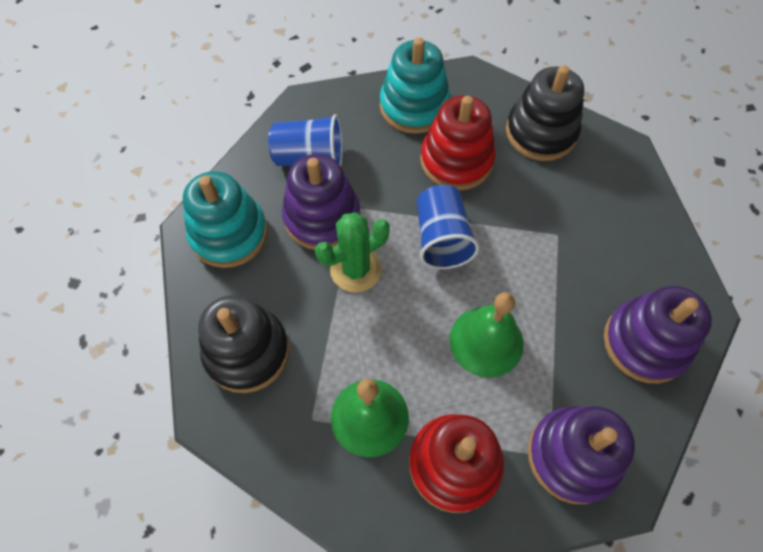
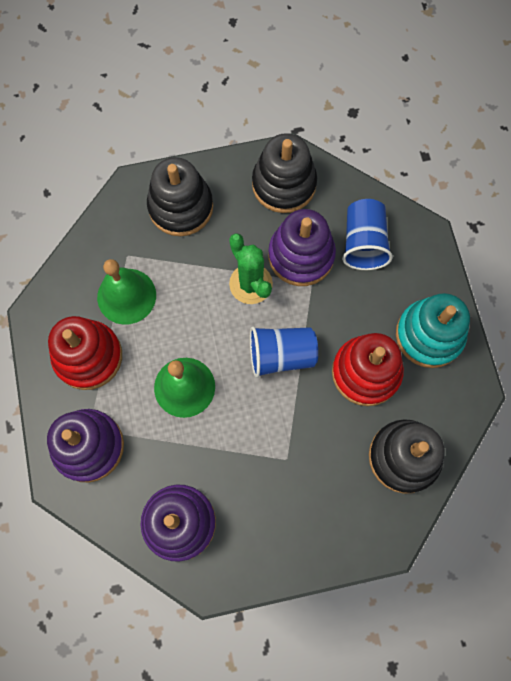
camera: 90 degrees right, 10 degrees up
(229, 234) = (284, 184): turquoise stacking toy -> black stacking toy

